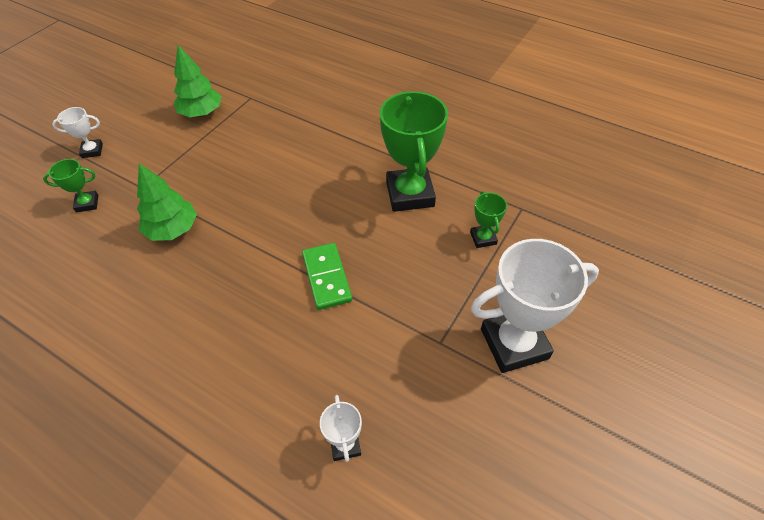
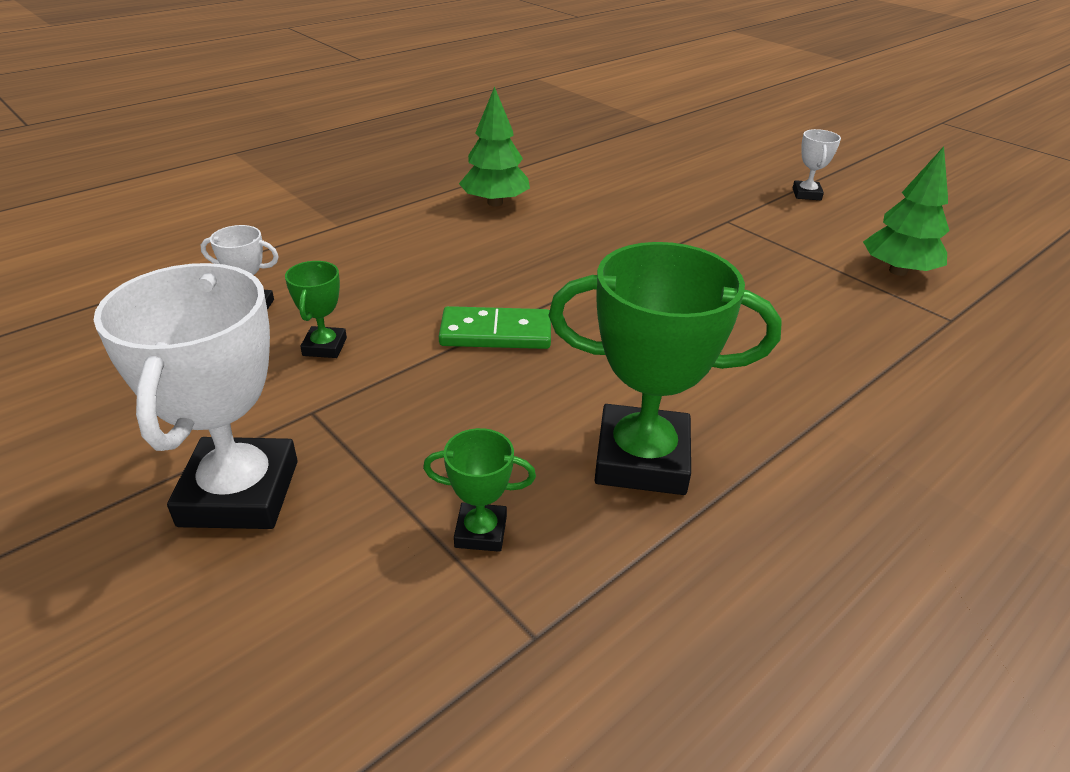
camera: 105 degrees right, 15 degrees down
(87, 203) = (706, 190): green trophy -> green trophy (324, 347)
(173, 229) = (641, 235): green tree -> green tree (495, 203)

